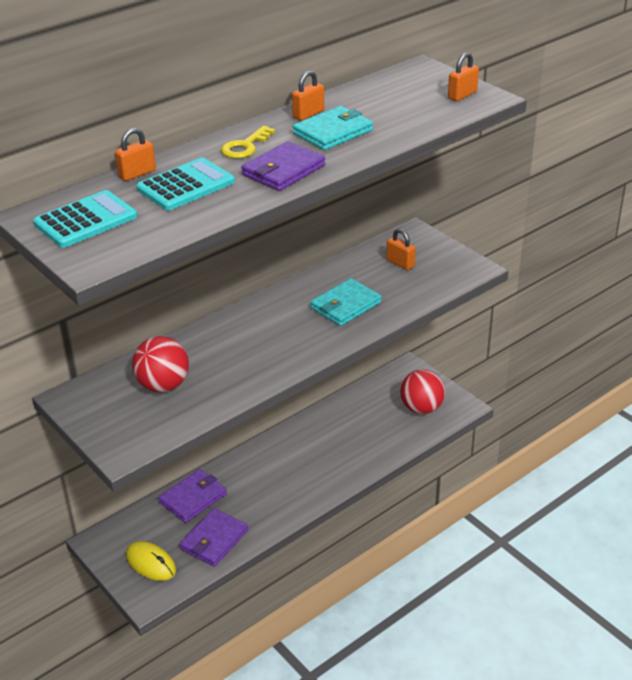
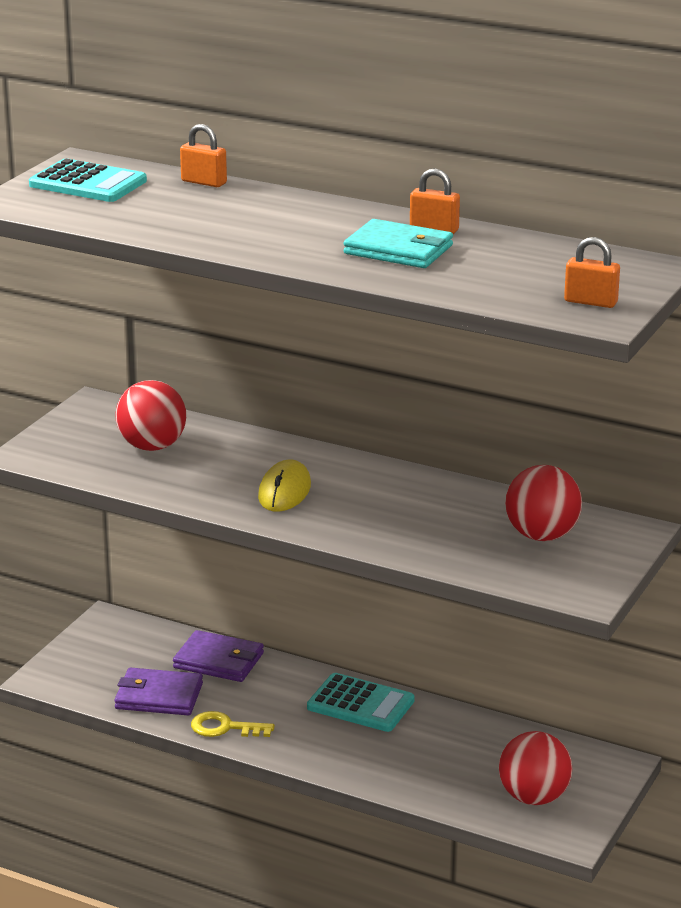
camera: 65 degrees right, 10 degrees down
(151, 563) = (96, 664): yellow mouse -> yellow mouse (284, 491)
(186, 185) = (197, 207): turquoise calculator -> turquoise calculator (360, 704)
(245, 146) = (315, 215): yellow key -> yellow key (225, 728)
(283, 170) = (274, 243): purple wallet -> none
(345, 305) = (404, 518): turquoise wallet -> none
(400, 263) = (541, 536): orange padlock -> red ball

